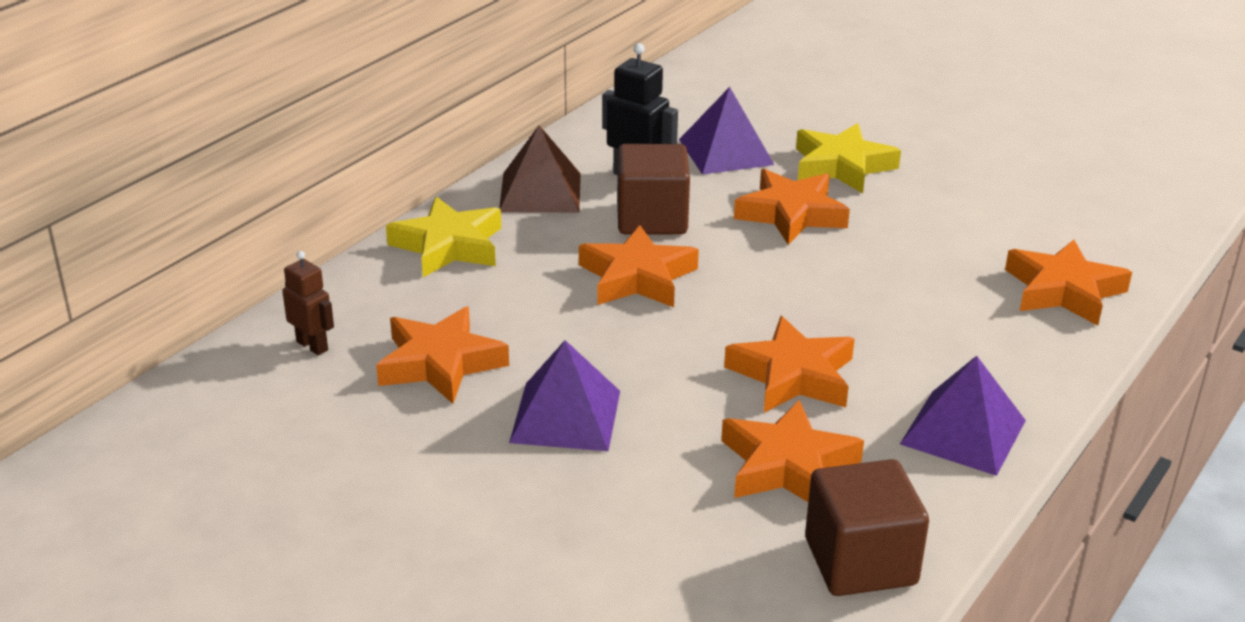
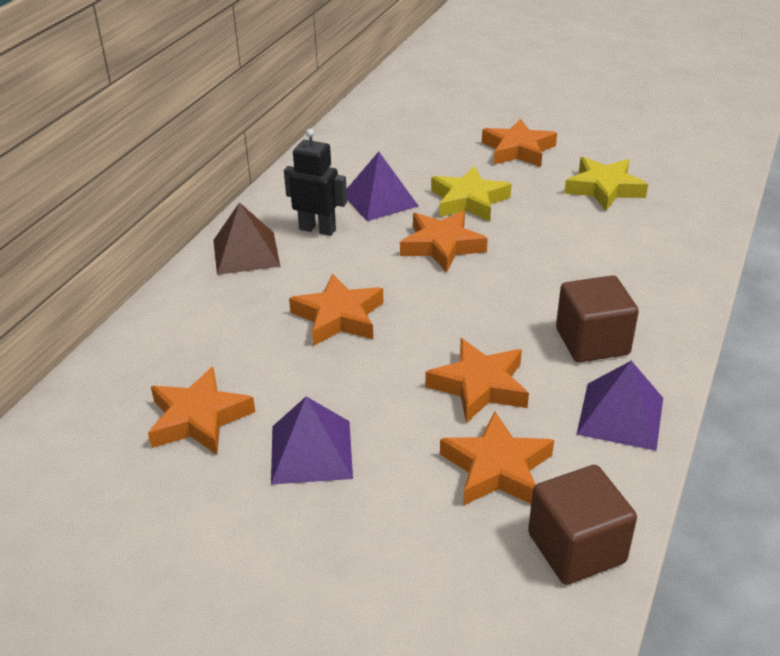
camera: 10 degrees left, 5 degrees up
(312, 346) = (89, 418): brown robot -> none
(449, 246) = (183, 310): yellow star -> yellow star (604, 189)
(652, 218) = (337, 264): brown cube -> brown cube (592, 341)
(1063, 291) = (657, 282): orange star -> orange star (518, 150)

